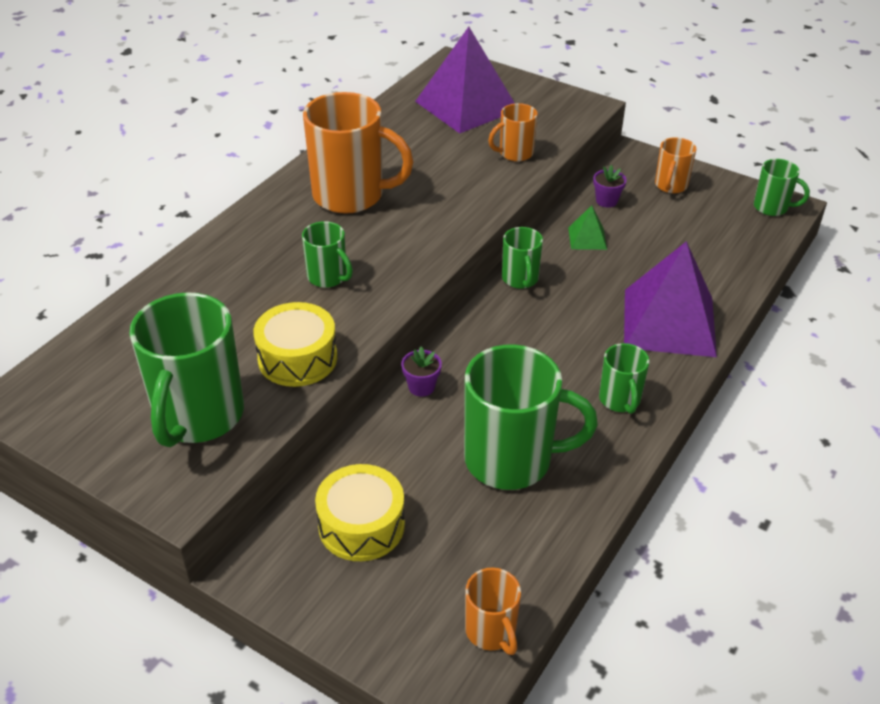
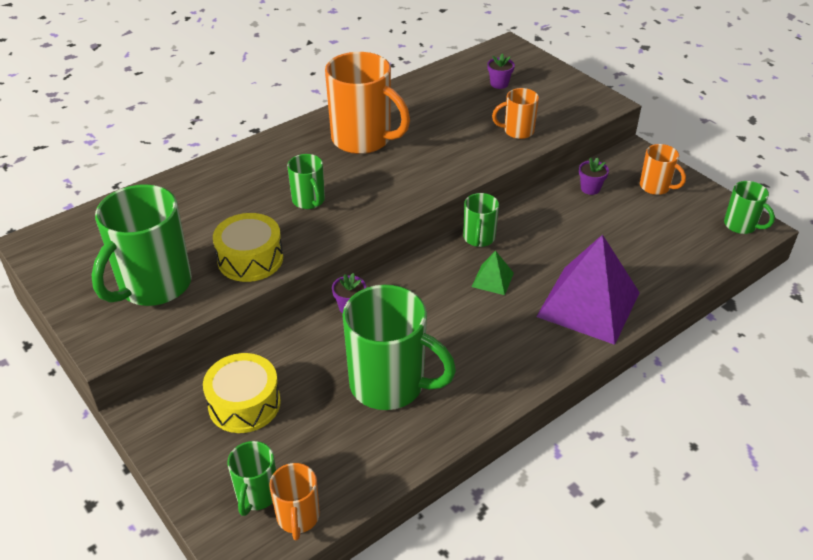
camera: 20 degrees right, 0 degrees up
(466, 105) = (499, 84): purple pyramid -> purple flower pot
(587, 238) = (555, 216): green pyramid -> green pyramid (492, 279)
(620, 400) = (508, 359): green mug -> green mug (256, 495)
(670, 186) = (656, 187): orange mug -> orange mug turned 90 degrees counterclockwise

